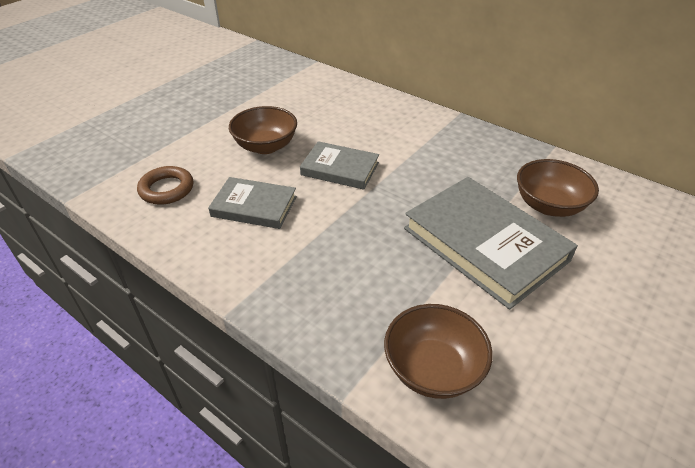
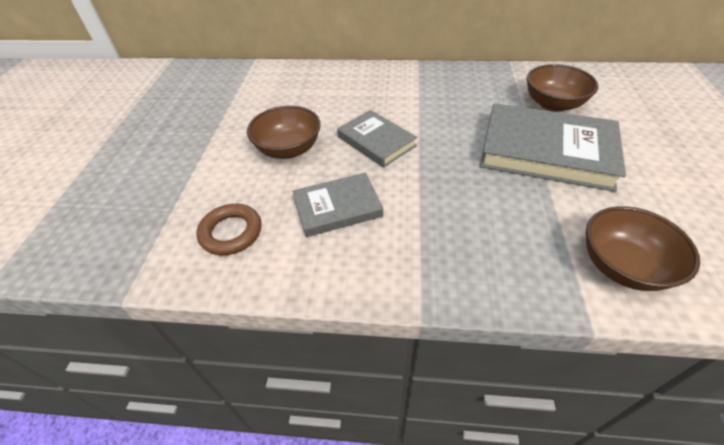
camera: 30 degrees left, 5 degrees up
(340, 169) = (376, 141): grey book -> grey book turned 60 degrees clockwise

